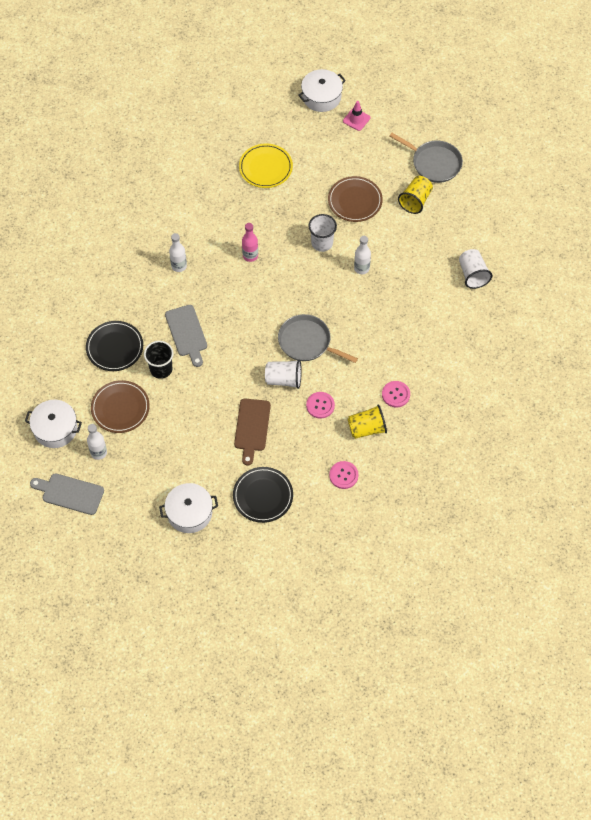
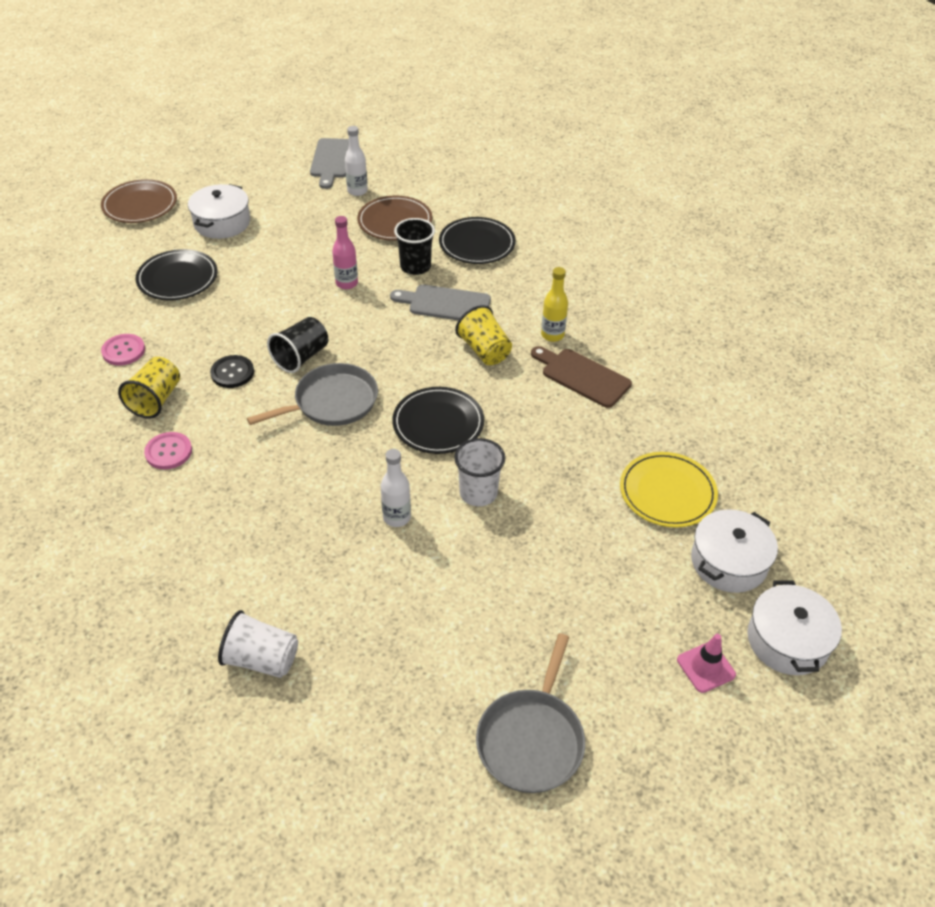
camera: 120 degrees right, 15 degrees down
(55, 429) = (414, 175): white pot -> white pot (728, 562)
(70, 493) = (332, 160): grey cutting board -> grey cutting board turned 135 degrees clockwise
(179, 266) = (552, 335): white bottle -> yellow bottle
(250, 256) = (516, 407): pink bottle -> pink bottle (347, 283)
(252, 428) = (267, 304): brown cutting board -> brown cutting board (582, 376)
(284, 379) = (301, 357): white cup -> black cup
(287, 284) = (438, 423): none -> black plate
(320, 405) = (232, 373): pink button -> black button
(355, 201) = (528, 573): brown plate -> brown plate (140, 205)
(415, 201) = (469, 660): yellow cup -> yellow cup (484, 350)
(434, 163) = (531, 739): grey pan -> grey pan turned 45 degrees counterclockwise

